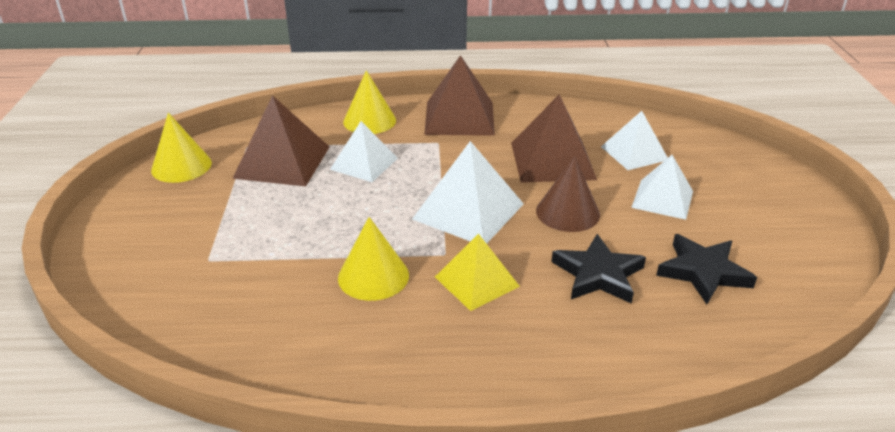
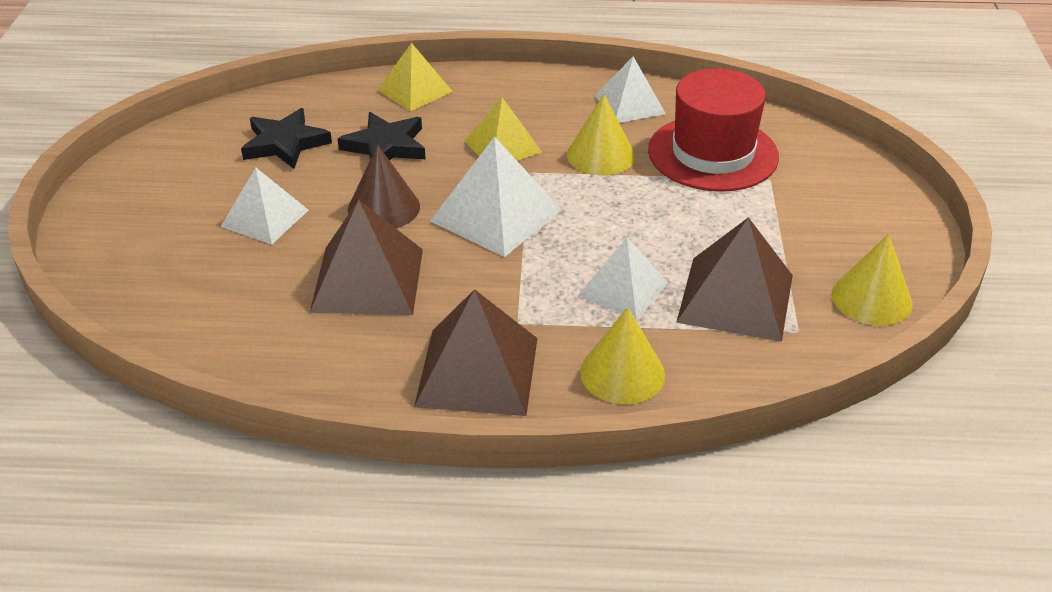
camera: 175 degrees left, 5 degrees up
(254, 285) = (713, 153): none -> red hat
(604, 358) = (414, 90): none -> yellow pyramid
(634, 153) = (250, 286): white pyramid -> white pyramid (630, 104)

